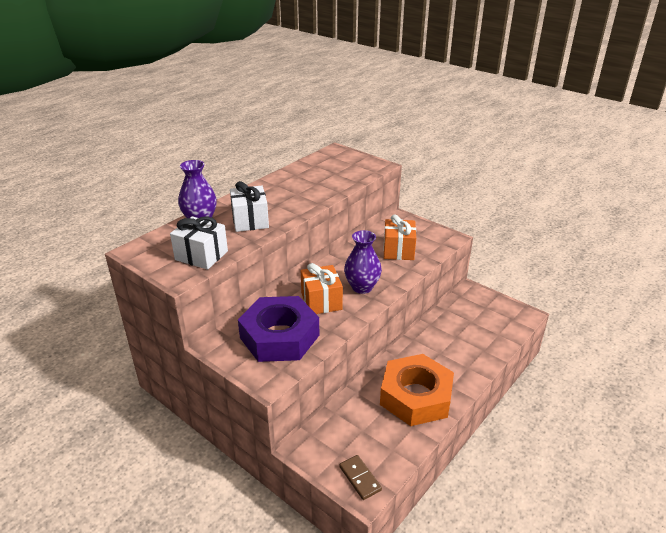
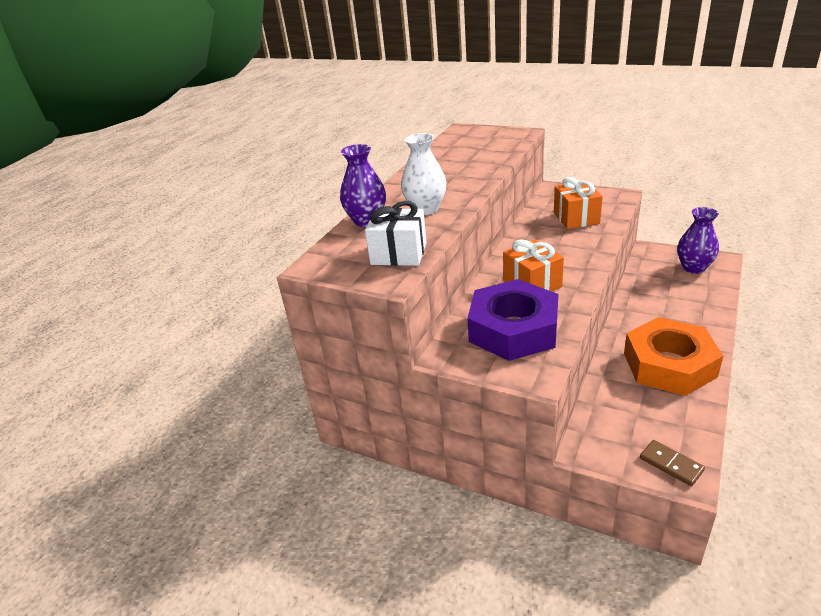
camera: 10 degrees left, 0 degrees up
(250, 221) = (425, 209): white gift -> white vase
(362, 287) = (566, 260): purple vase -> purple vase (693, 268)

